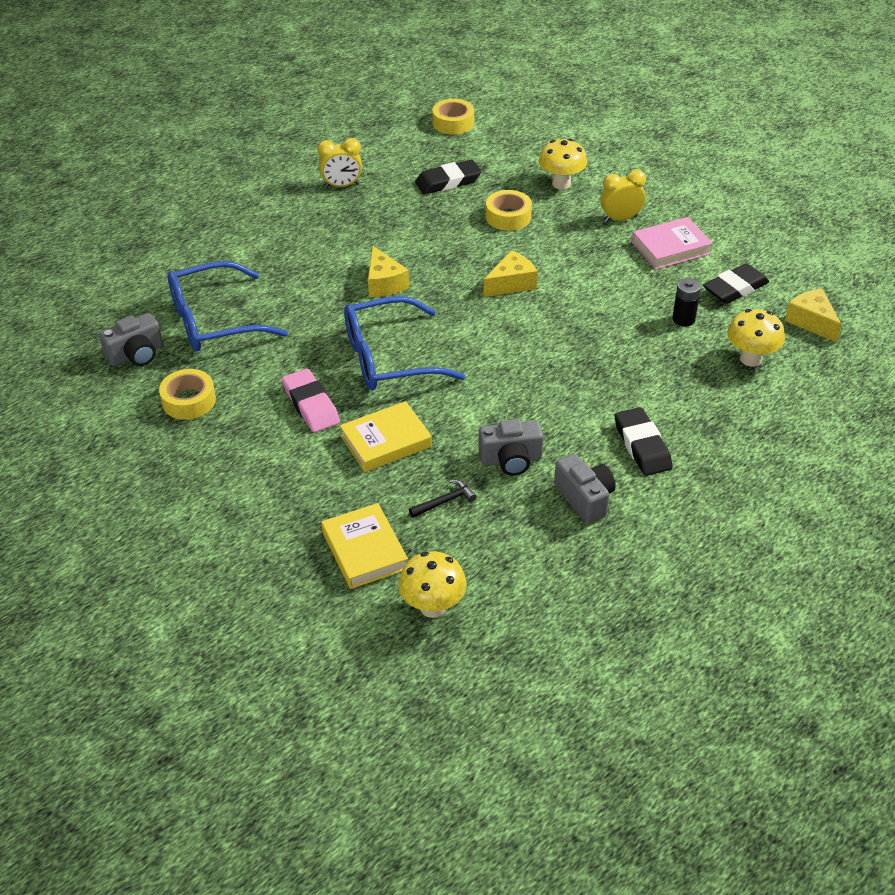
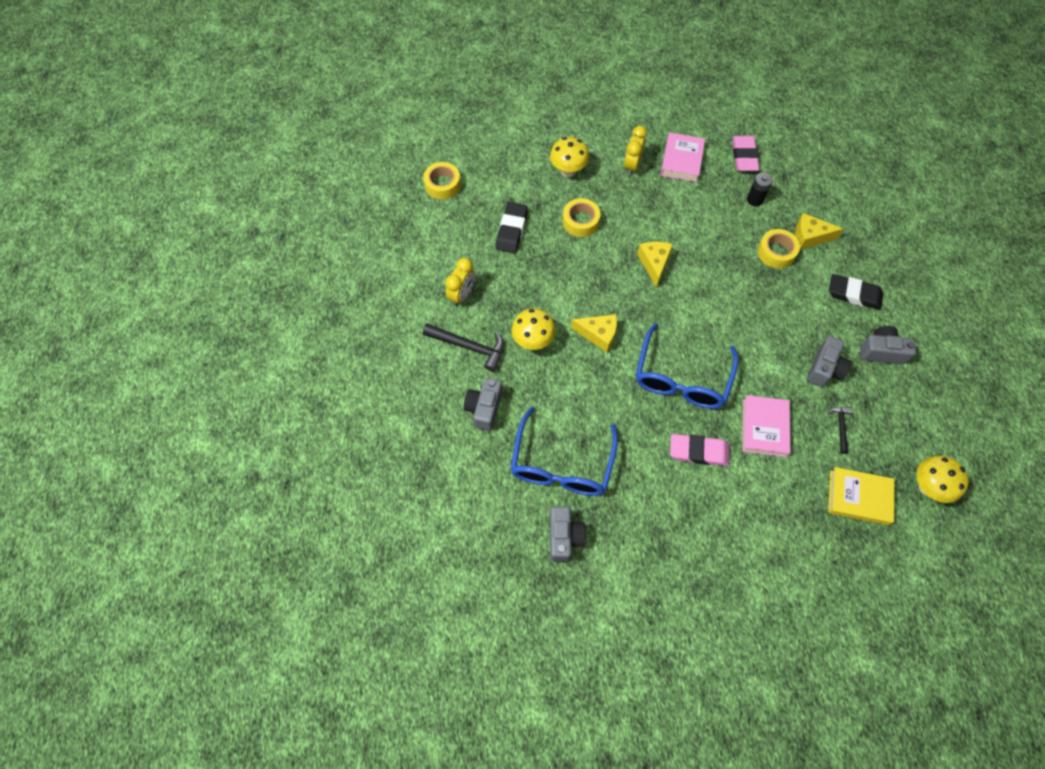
camera: 55 degrees left, 20 degrees up
(189, 401) = (642, 527): yellow tape -> yellow tape (776, 252)
(231, 250) = (484, 408): none -> grey camera
(289, 214) = (469, 347): none -> black hammer
(386, 441) = (764, 428): yellow book -> pink book
(735, 288) = (744, 156): black eraser -> pink eraser
(750, 359) = (813, 193): yellow mushroom -> yellow mushroom (533, 341)
(811, 322) = (800, 143): yellow cheese -> yellow cheese (809, 237)

